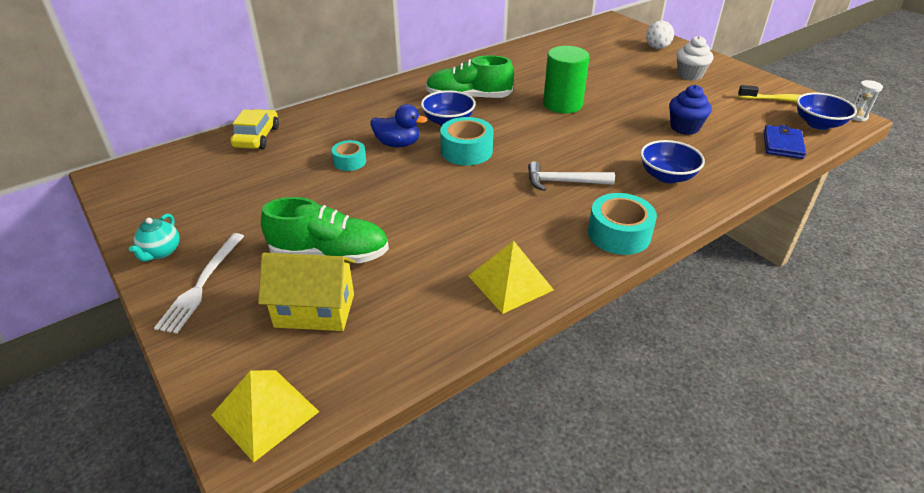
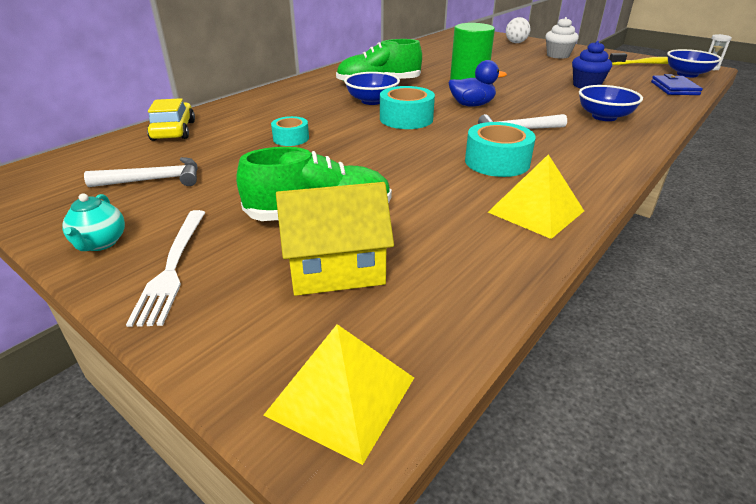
camera: 15 degrees left, 5 degrees down
(220, 193) = (154, 180): none -> white hammer
(398, 144) = (333, 121): blue duck -> blue duck (472, 105)
(619, 234) = (603, 160): turquoise tape -> turquoise tape (497, 162)

